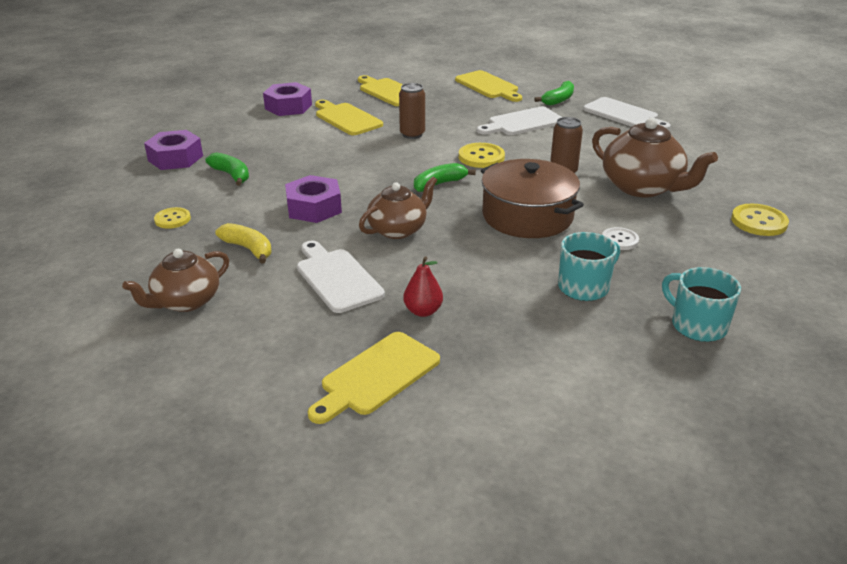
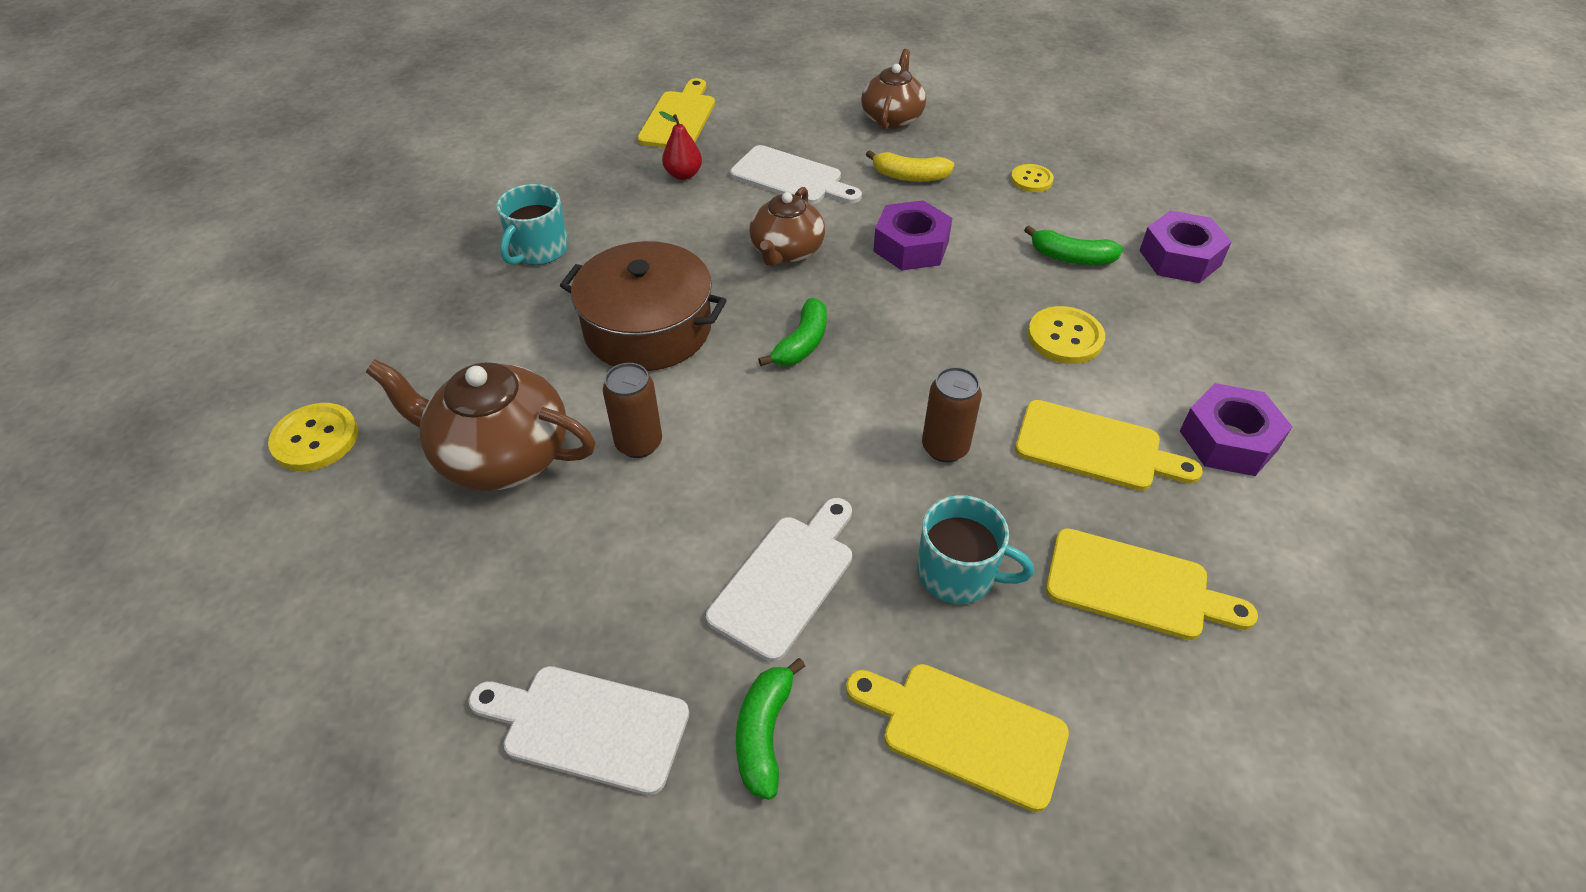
camera: 150 degrees right, 15 degrees up
(481, 157) = (787, 430): yellow button -> yellow button (1065, 337)
(619, 240) = (514, 330): white button -> none
(697, 325) = (412, 245): turquoise mug -> turquoise mug (958, 574)

